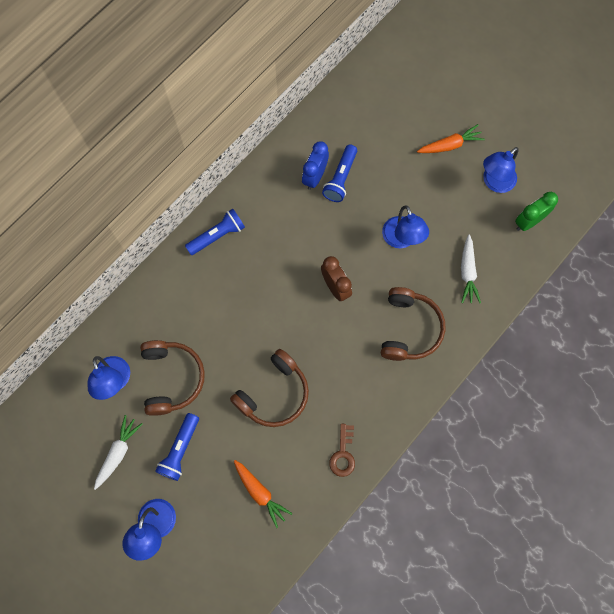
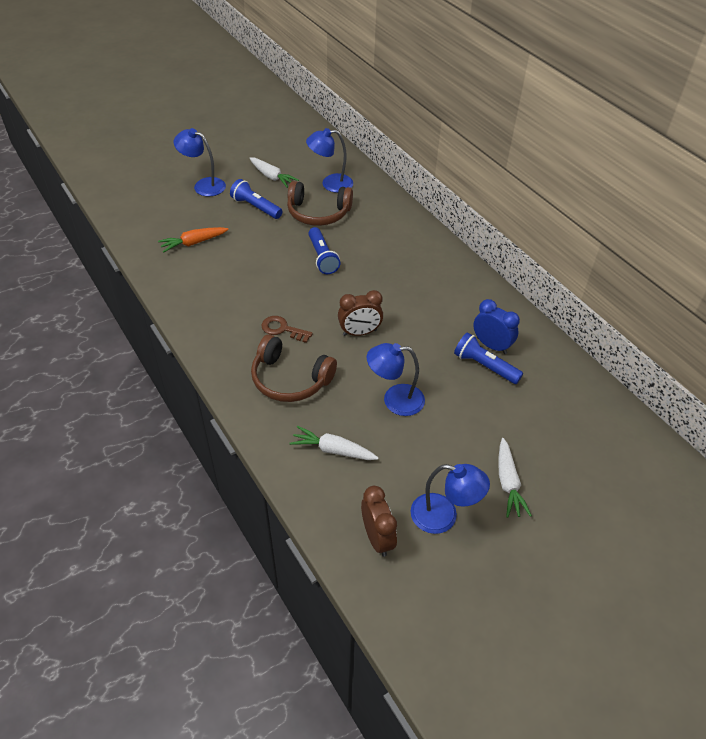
camera: 105 degrees right, 25 degrees down
(217, 236) = (443, 263): blue flashlight -> blue flashlight (322, 257)
(274, 394) = (273, 268): brown headphones -> none
(343, 454) = (194, 300): brown key -> brown key (282, 329)
(450, 145) = (508, 483): orange carrot -> white carrot
(494, 182) = (443, 516): blue lamp -> blue lamp turned 135 degrees clockwise
(528, 221) = (377, 538): green clock -> brown clock

